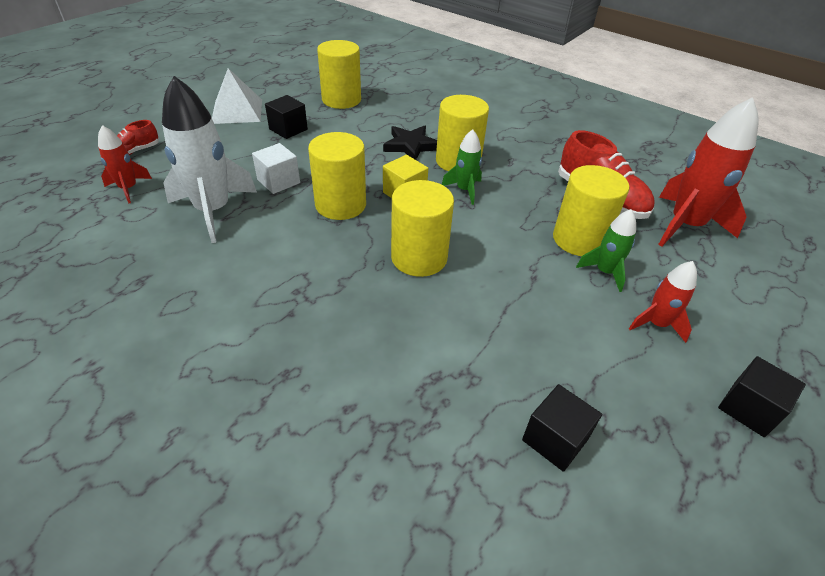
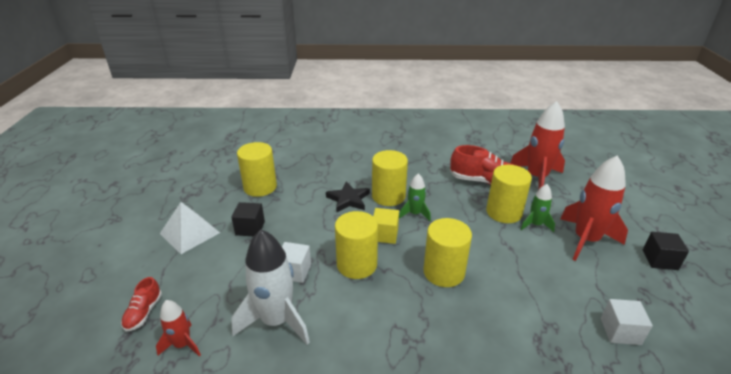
camera: 35 degrees left, 10 degrees down
(555, 439) = (620, 331): black cube -> white cube
(656, 324) = (585, 240): red rocket -> red rocket, size x1.90

